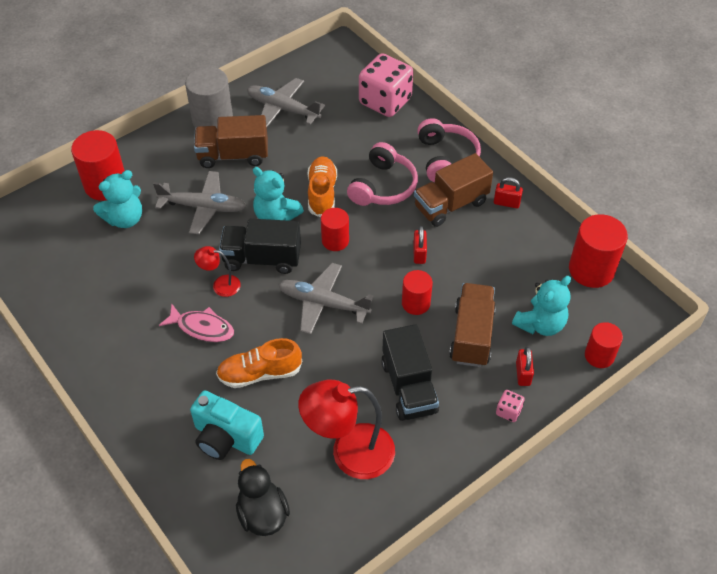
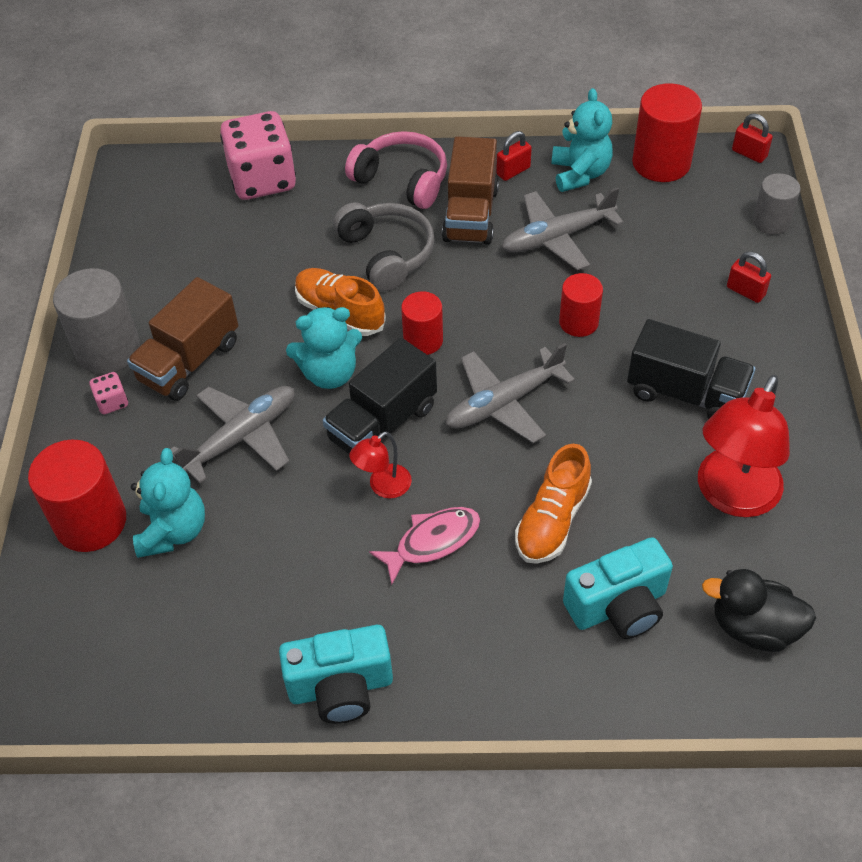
camera: 50 degrees left, 0 degrees up
(85, 343) = (341, 687): none -> turquoise camera
(283, 109) = (168, 273): grey plane -> grey plane (558, 237)
(383, 186) = (386, 254): pink headphones -> grey headphones
(419, 254) = (513, 280): red padlock -> red padlock (749, 154)
(471, 335) = (662, 302): brown truck -> none
(508, 411) = (783, 330): pink dice -> pink dice (112, 402)
(540, 324) = (695, 241): turquoise teddy bear -> turquoise teddy bear (580, 174)
(599, 356) = (771, 222): red cylinder -> grey cylinder

